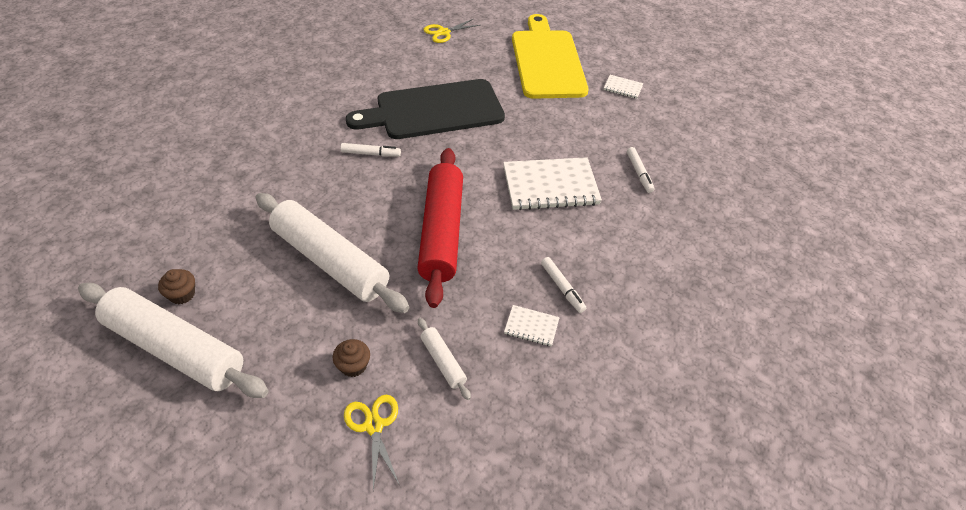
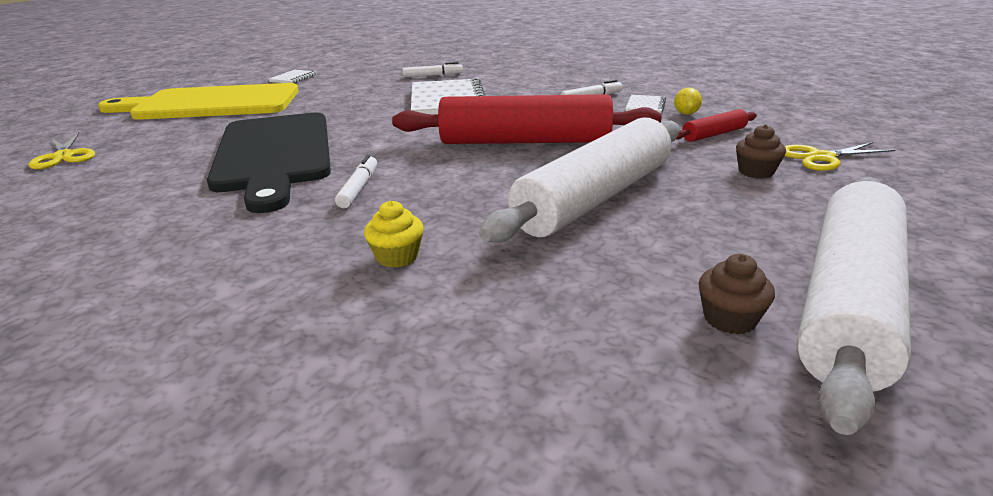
camera: 85 degrees left, 20 degrees down
(281, 176) = (397, 257): none -> yellow cupcake
(443, 361) = (713, 134): white rolling pin -> red rolling pin
(505, 355) = (686, 114): none -> yellow lemon

